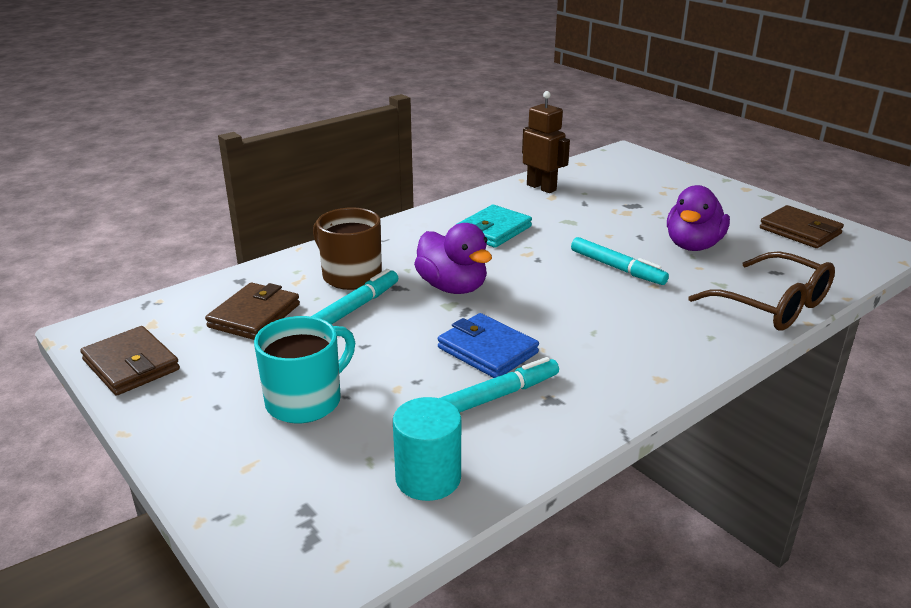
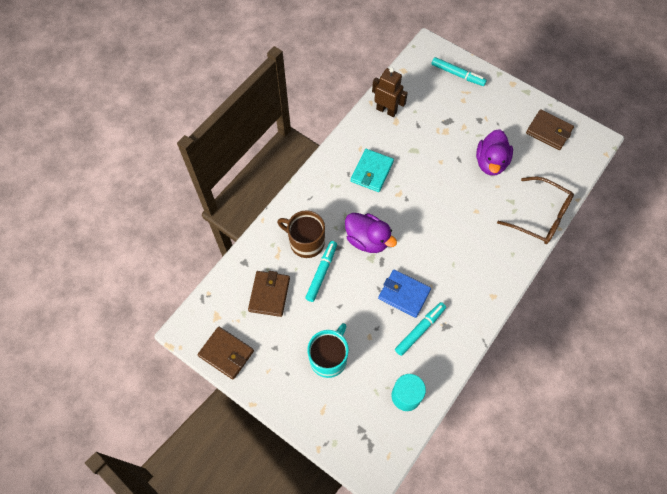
camera: 15 degrees left, 35 degrees up
(617, 268) = (453, 198): turquoise marker -> turquoise marker (457, 74)

